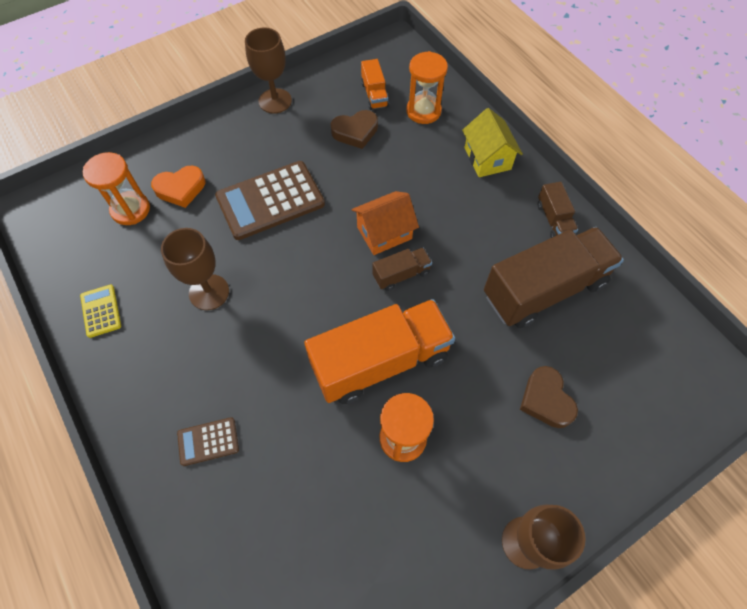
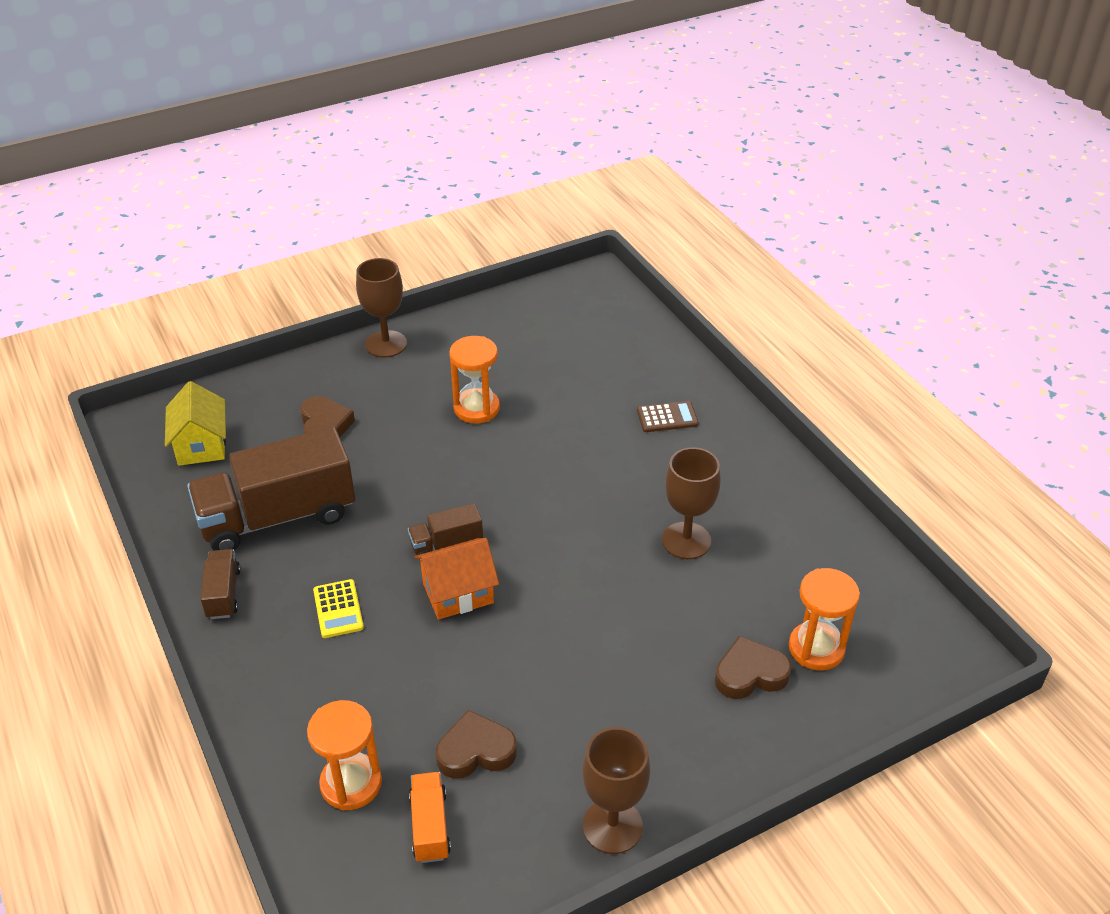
camera: 175 degrees left, 20 degrees down
(101, 311) = (814, 530): yellow calculator -> yellow calculator (338, 609)
(181, 189) = (750, 674): orange heart -> brown heart
(270, 201) = (614, 647): brown calculator -> none
(380, 361) = (487, 465): orange truck -> none
(487, 158) = (276, 689): yellow house -> yellow house (201, 445)

